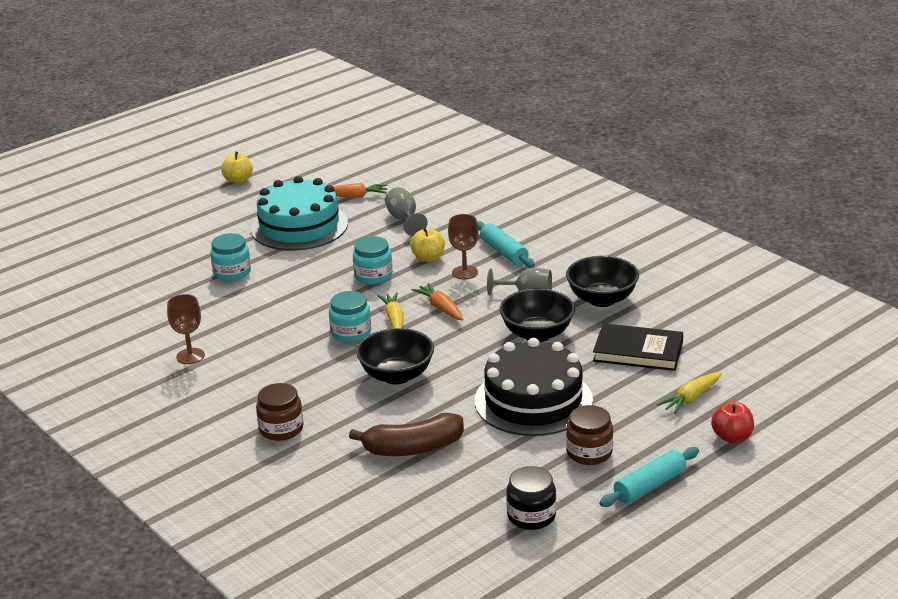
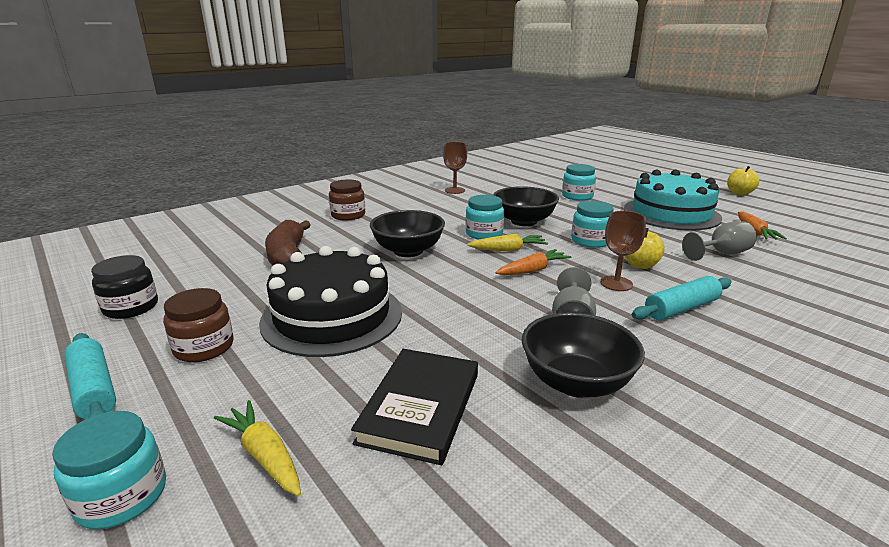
camera: 90 degrees right, 5 degrees down
(537, 334) = (477, 324): black bowl -> black bowl (523, 221)
(732, 437) = (122, 496): red apple -> turquoise jar

